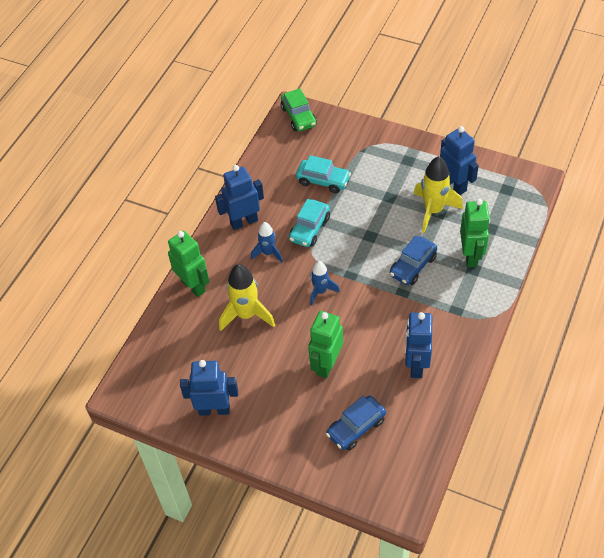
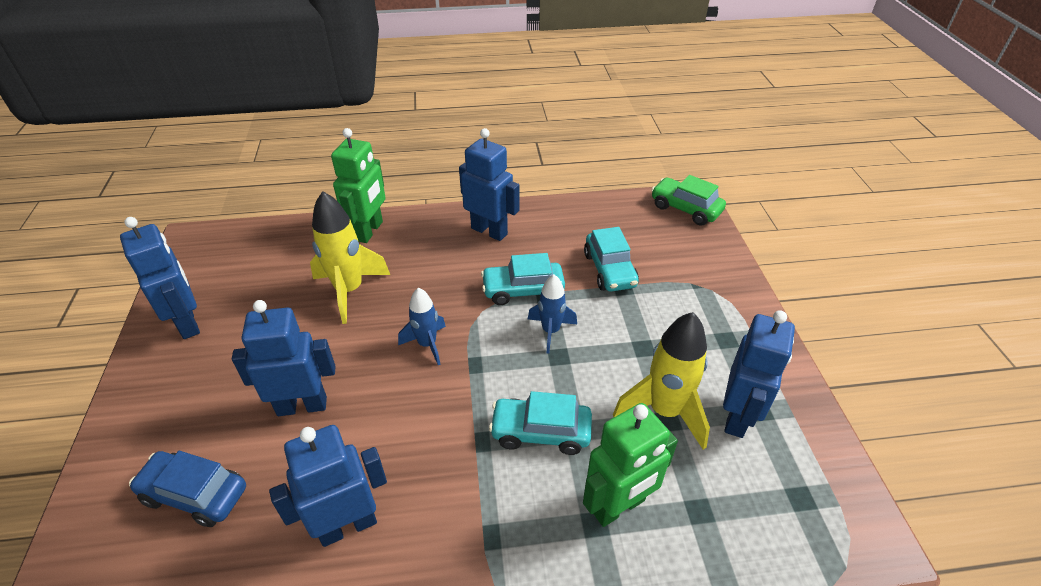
camera: 55 degrees right, 10 degrees down
(268, 253) = (457, 270): blue rocket -> blue rocket (550, 331)
(298, 116) = (685, 209): green car -> green car turned 90 degrees clockwise
(326, 364) = (302, 406): green robot -> blue robot
(413, 266) = (540, 432): blue car -> turquoise car

